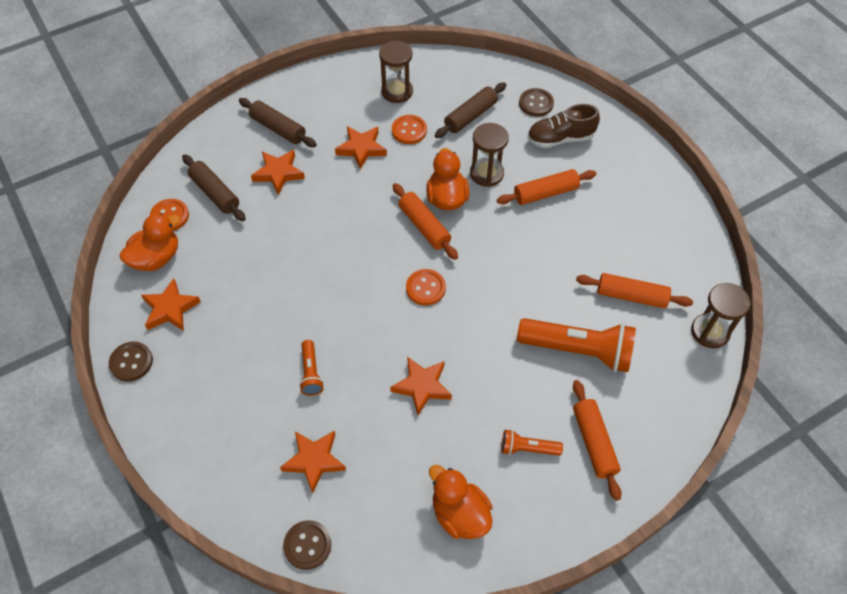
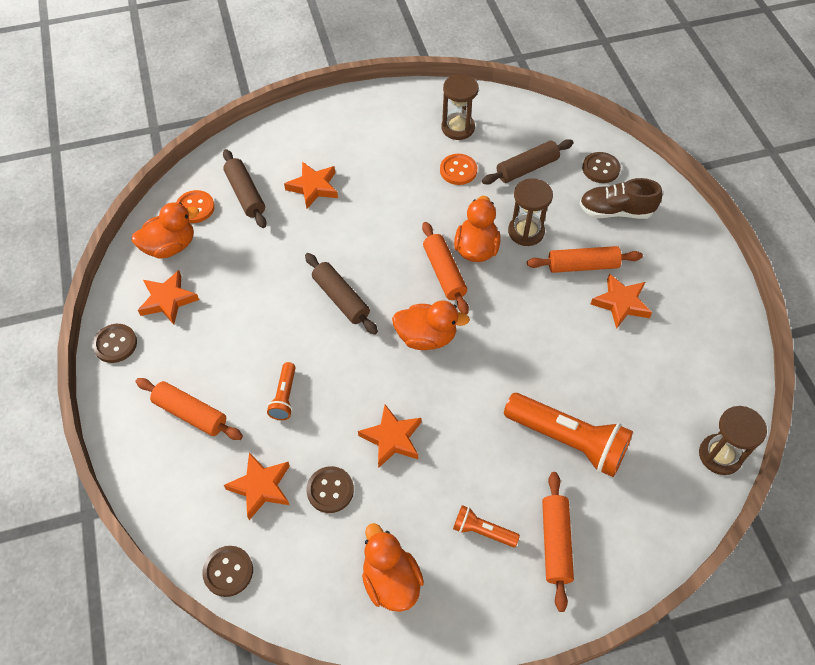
camera: 15 degrees right, 0 degrees up
(278, 128) = (326, 142): brown rolling pin -> brown rolling pin (341, 298)
(361, 148) = (404, 179): orange star -> orange star (621, 303)
(380, 447) = (330, 490): none -> brown button
(425, 288) = (426, 337): orange button -> orange duck
(631, 296) = (643, 396): orange rolling pin -> orange rolling pin (191, 413)

